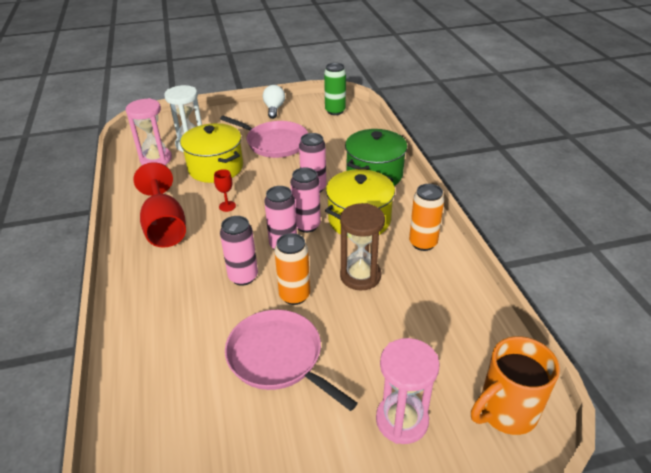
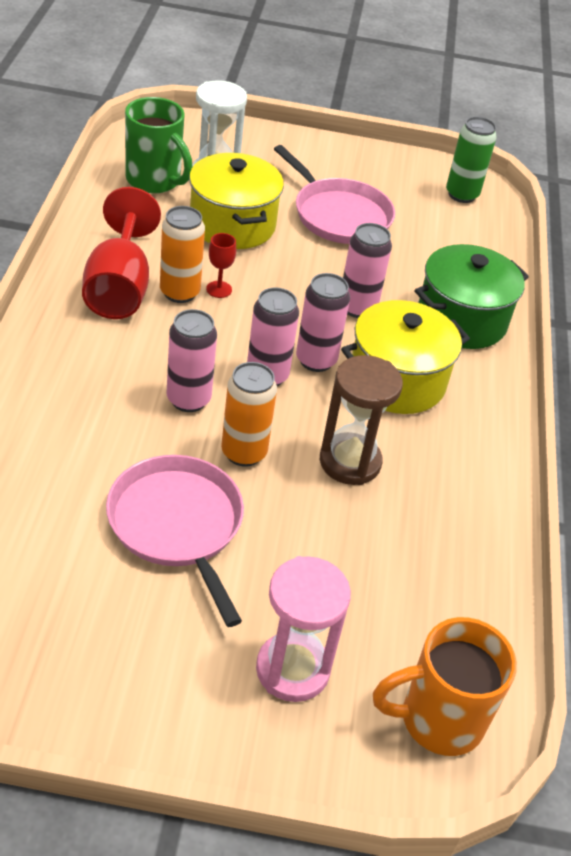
camera: 15 degrees right, 5 degrees up
(156, 159) = (155, 181): pink hourglass -> green mug
(274, 109) = (368, 159): white light bulb -> none
(423, 243) = (469, 451): orange can -> orange can (179, 292)

